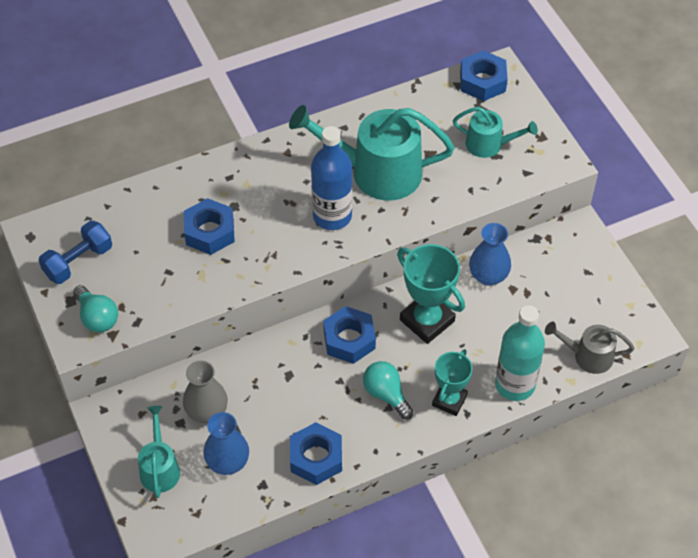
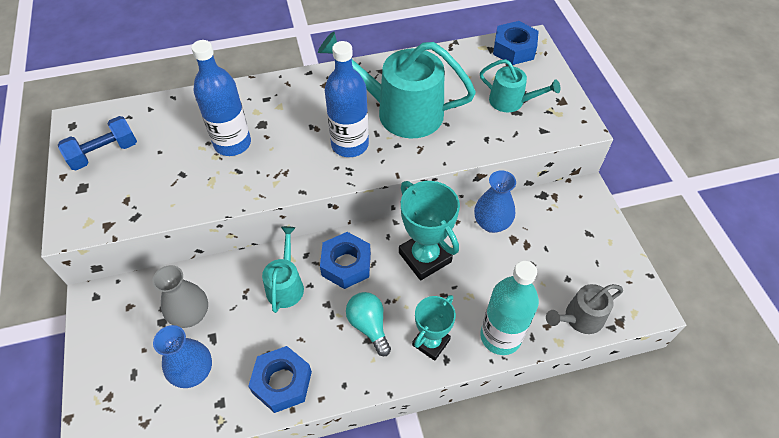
camera: 10 degrees right, 0 degrees up
(97, 317) = (99, 207): turquoise light bulb -> none
(160, 468) = (125, 366): turquoise watering can -> turquoise watering can (286, 285)
(210, 232) = (232, 143): blue nut -> blue bottle
(588, 356) = (580, 318): grey watering can -> grey watering can turned 45 degrees counterclockwise

